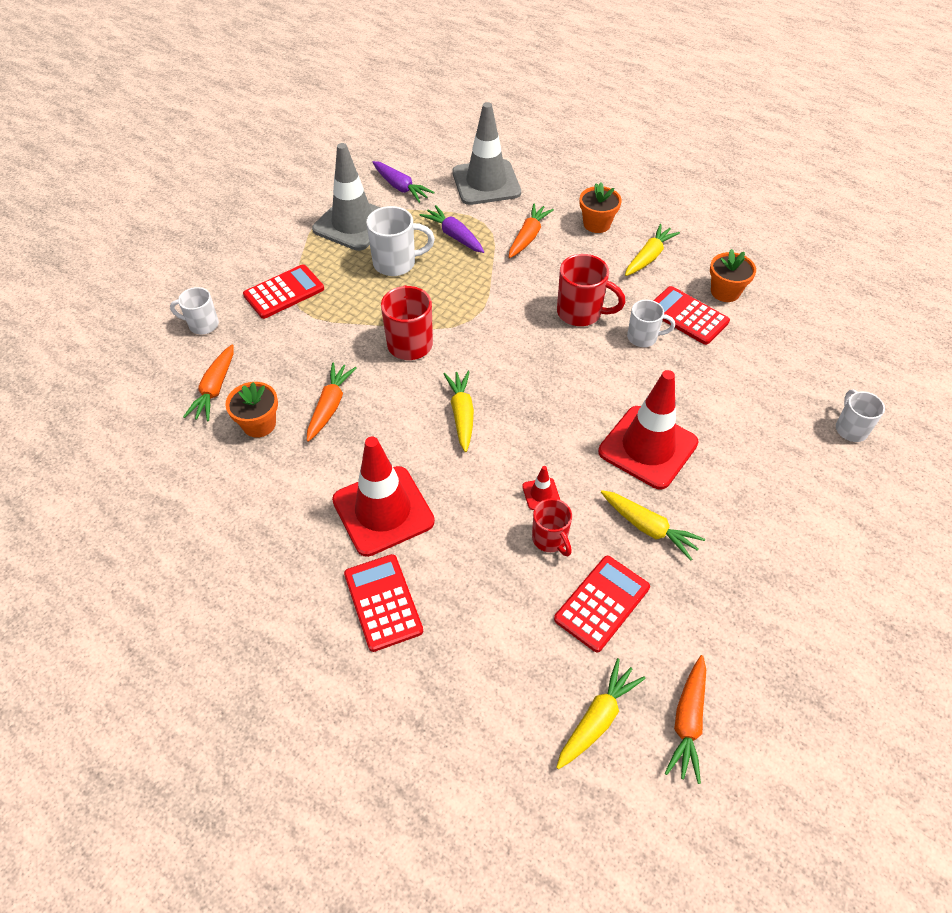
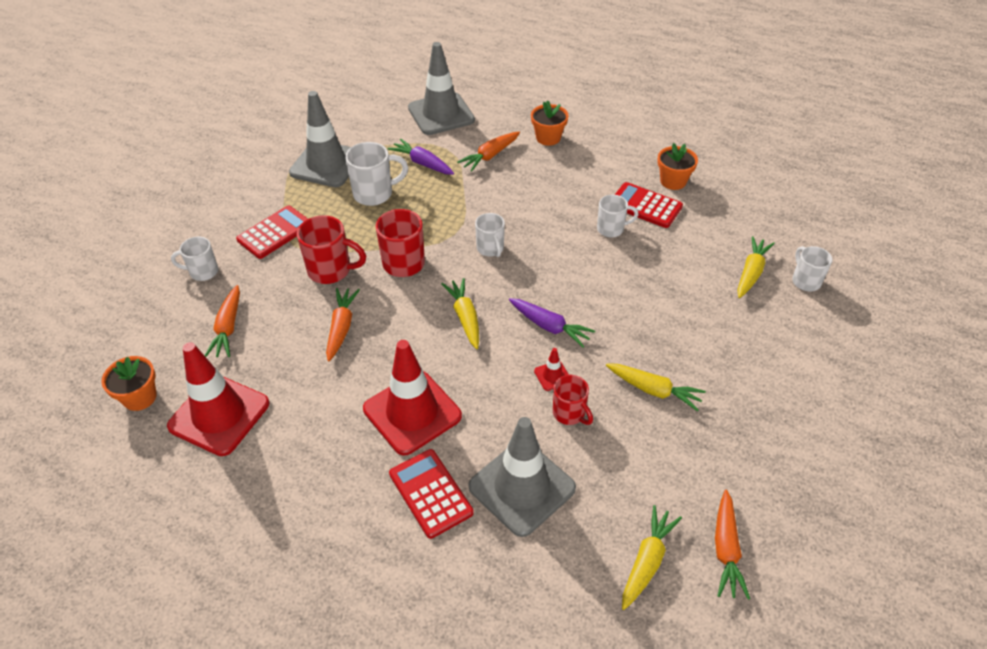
camera: 10 degrees left, 5 degrees down
(259, 424) = (278, 353): orange flower pot -> orange flower pot (140, 397)
(401, 187) = (364, 127): purple carrot -> purple carrot (550, 327)
(480, 612) = (522, 487): none -> grey traffic cone
(506, 342) = (490, 249): none -> white mug
(528, 236) = (490, 156): orange carrot -> orange carrot turned 150 degrees counterclockwise
(581, 313) = (552, 215): red mug -> red mug (331, 270)
(602, 603) = (628, 461): red calculator -> none
(648, 447) = (637, 322): red traffic cone -> red traffic cone (219, 415)
(649, 257) = (600, 160): yellow carrot -> yellow carrot (751, 272)

